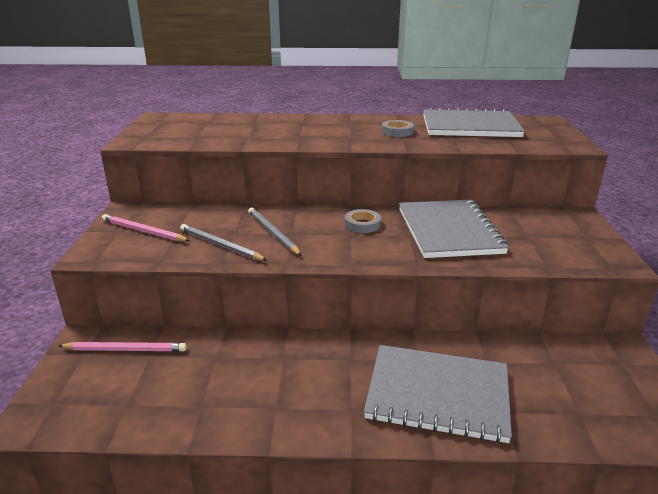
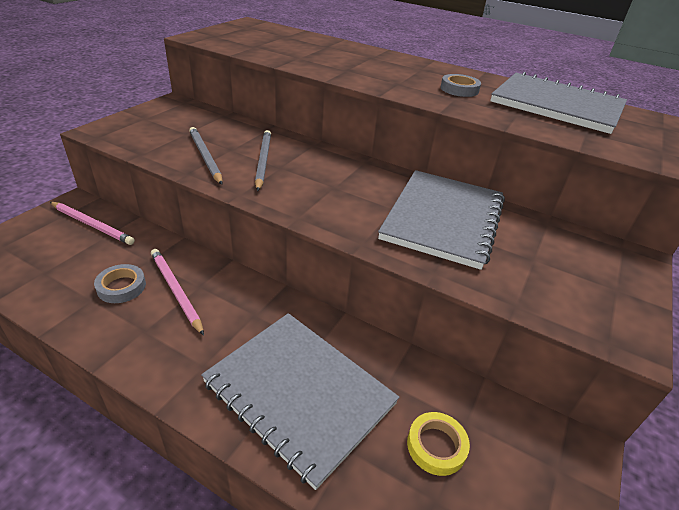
camera: 25 degrees right, 10 degrees up
(143, 231) = (162, 124): pink pencil -> pink pencil (176, 291)
(362, 224) = (358, 181): grey tape -> grey tape (121, 287)
(550, 384) = (436, 446): none -> yellow tape

